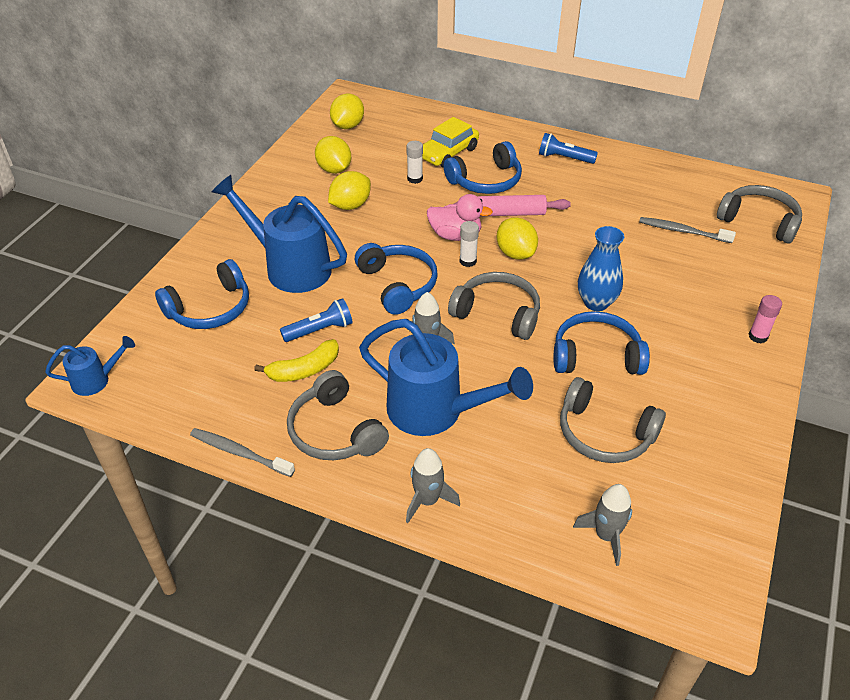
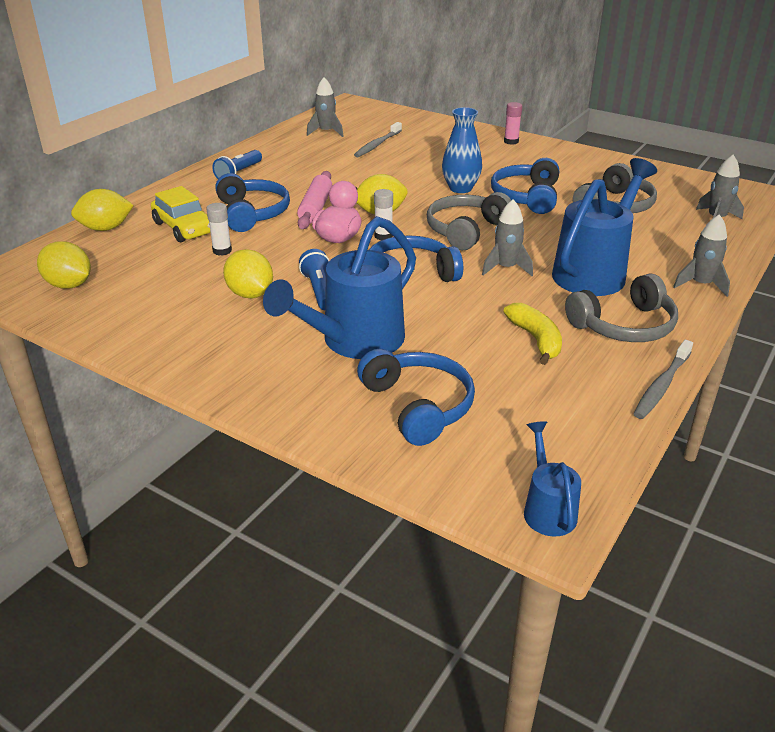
camera: 80 degrees left, 10 degrees down
(320, 330) = (473, 327): blue flashlight -> blue flashlight (319, 291)
(334, 169) = (165, 300): yellow lemon -> yellow lemon (106, 228)
(696, 192) = (326, 132): none -> grey rocket
(759, 221) = (376, 119): grey headphones -> none

